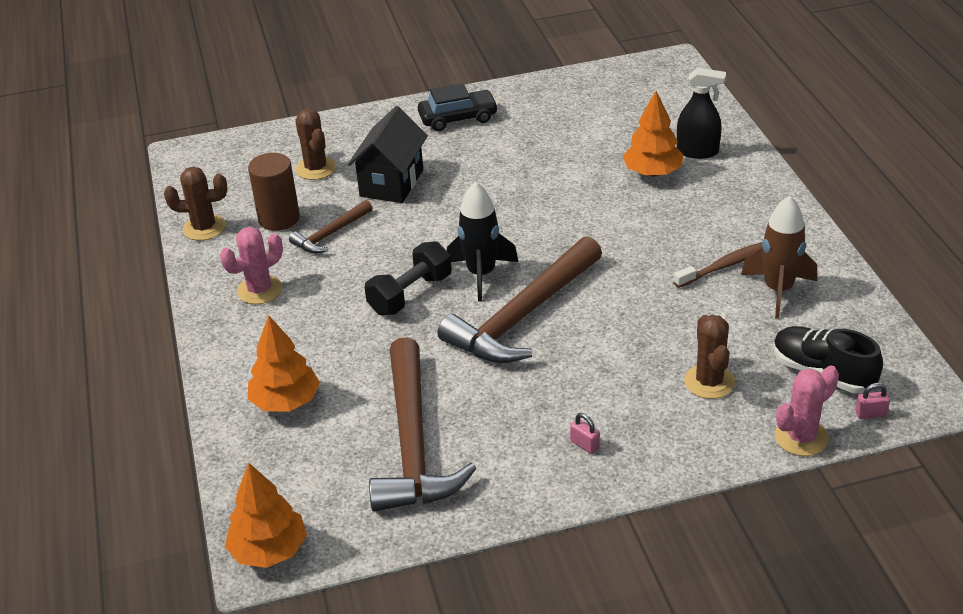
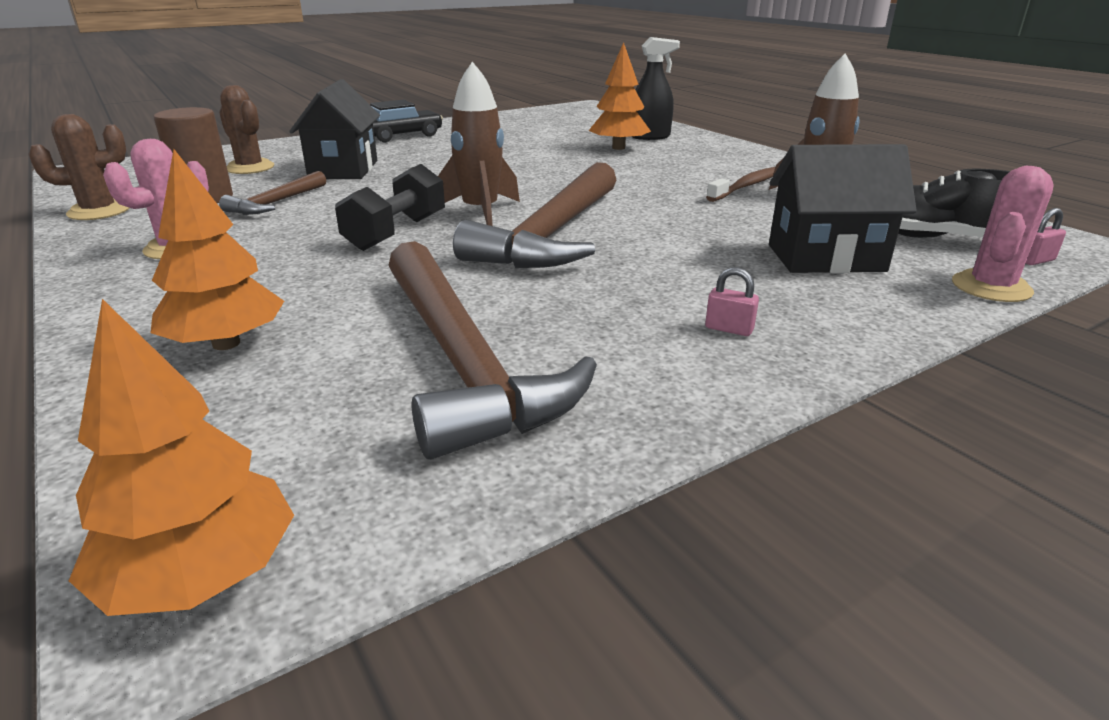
camera: 20 degrees left, 10 degrees down
(481, 274) = (480, 212): black rocket -> brown rocket
(709, 382) = (825, 258): brown cactus -> black house

